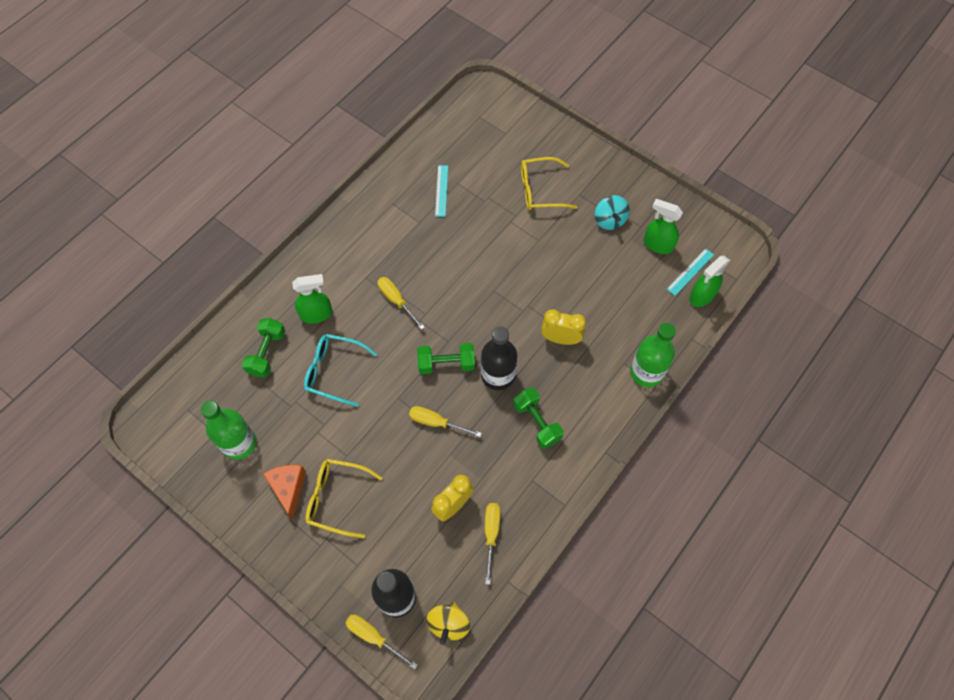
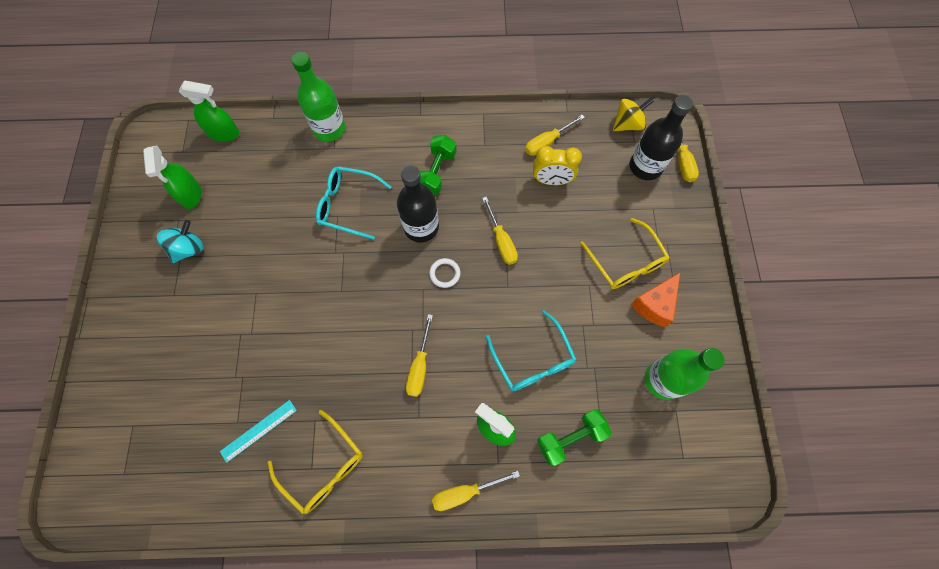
camera: 130 degrees left, 5 degrees up
(299, 271) = (465, 492): none -> yellow screwdriver
(446, 364) = (445, 273): green dumbbell -> white ring
(540, 190) = (192, 333): yellow glasses -> yellow glasses (323, 467)
(560, 339) = (348, 205): yellow clock -> turquoise glasses
(690, 272) = (204, 155): turquoise ruler -> none

